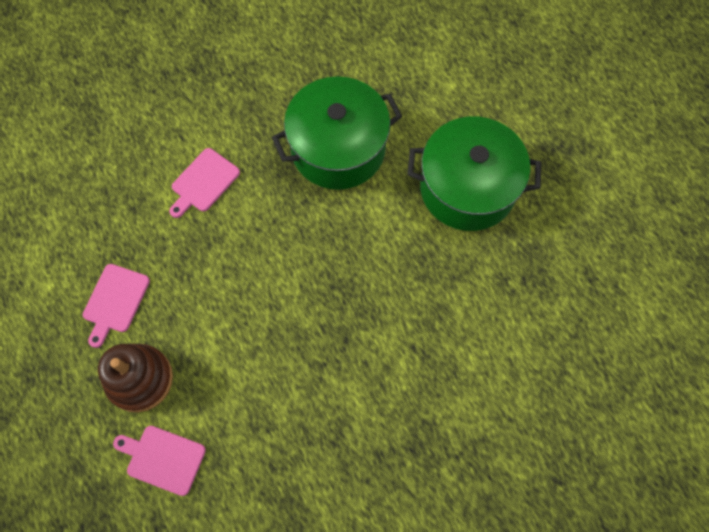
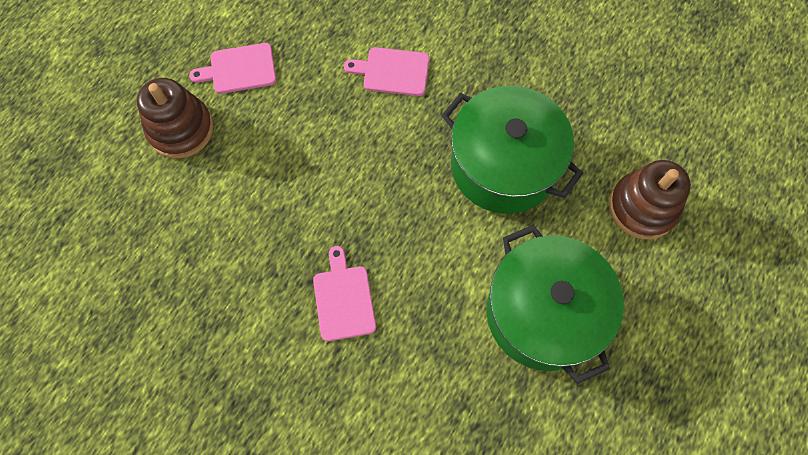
camera: 60 degrees right, 0 degrees up
(163, 459) = (120, 188): pink cutting board -> pink cutting board (343, 299)
(428, 79) = (642, 207): none -> brown stacking toy

